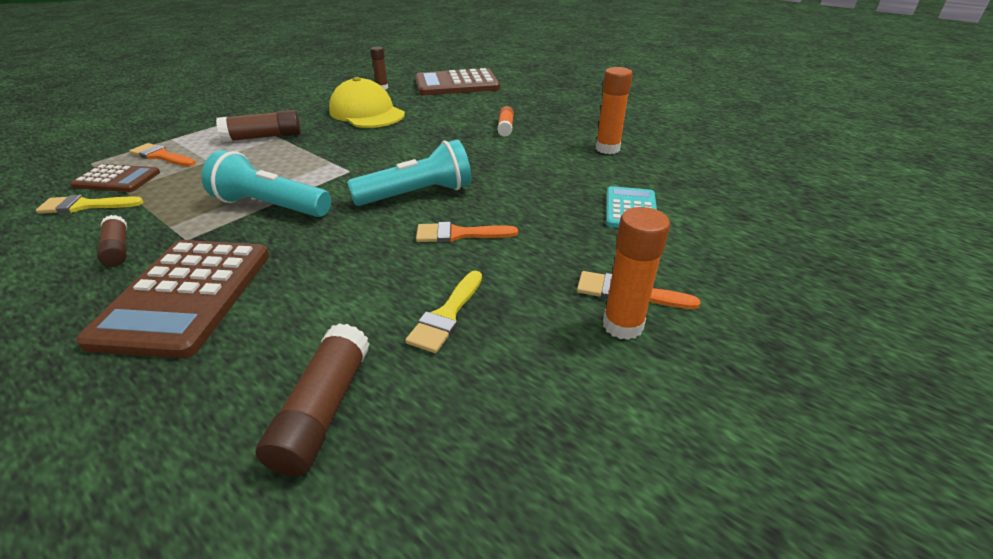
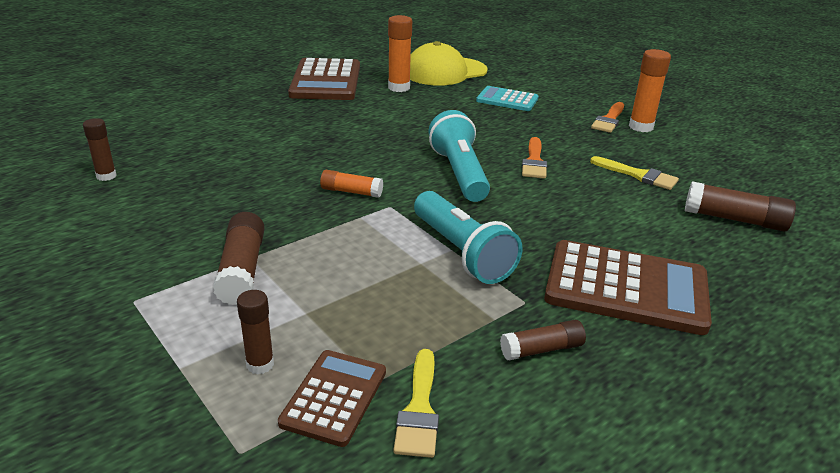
camera: 80 degrees left, 5 degrees down
(161, 156) = (260, 364): orange brush -> brown glue stick
(270, 206) = (462, 252): turquoise flashlight -> turquoise flashlight turned 60 degrees counterclockwise
(367, 113) = (207, 191): yellow cap -> yellow cap (445, 72)
(457, 84) = (149, 127): brown calculator -> brown calculator (326, 81)
(505, 128) = (322, 119): orange glue stick -> orange glue stick (351, 192)

